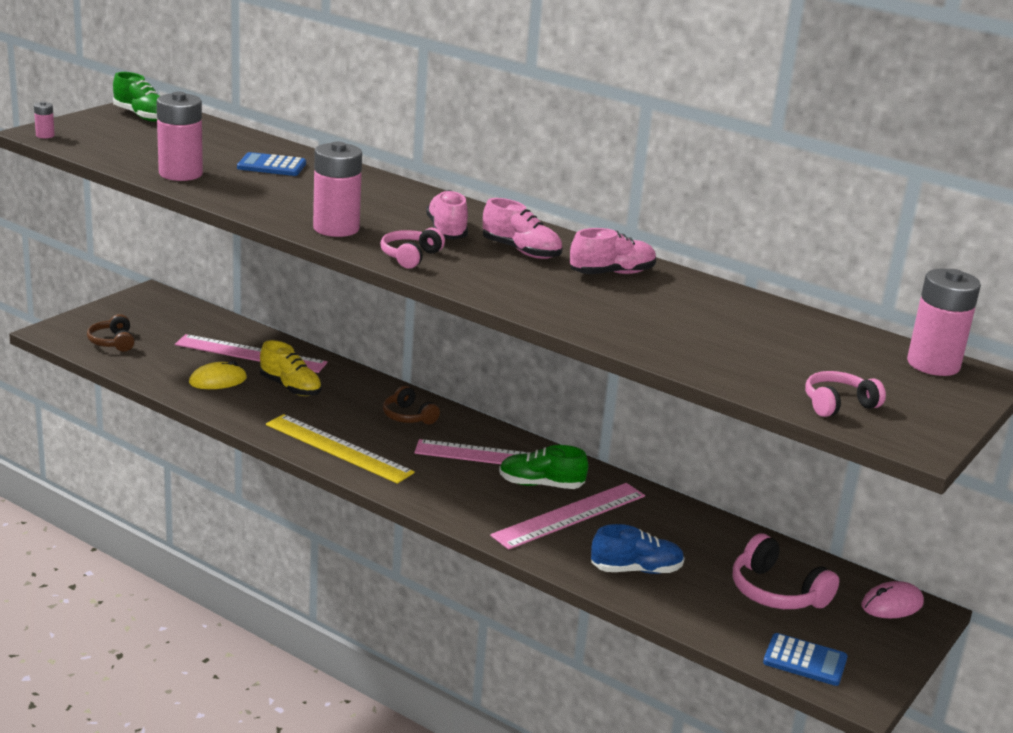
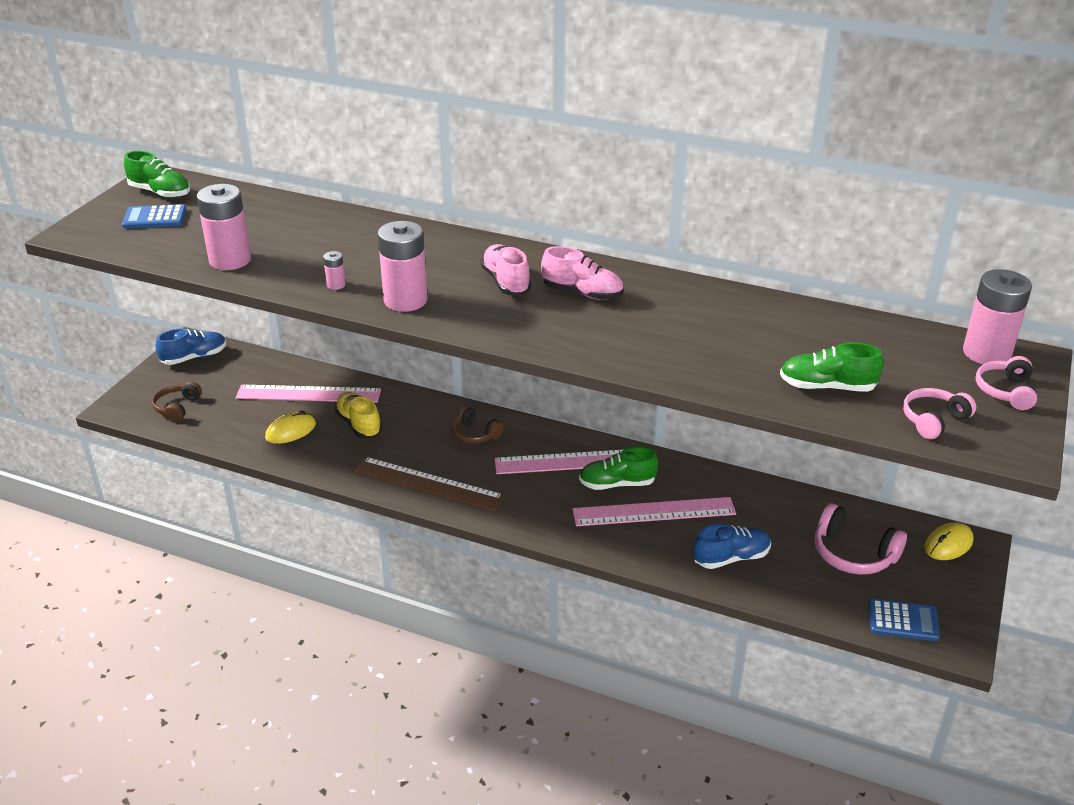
camera: 10 degrees left, 10 degrees up
(45, 135) = (78, 236): pink battery -> pink battery (336, 285)
(113, 342) = (177, 407): brown headphones -> brown headphones turned 45 degrees clockwise
(149, 305) = (194, 357): none -> blue shoe
(271, 166) = (310, 232): blue calculator -> blue calculator (155, 218)
(290, 387) = (359, 424): yellow shoe -> yellow shoe turned 150 degrees counterclockwise
(338, 448) = (428, 484): yellow ruler -> brown ruler
(410, 256) = (488, 321): pink headphones -> pink headphones (1005, 391)
(569, 515) = (654, 512): pink ruler -> pink ruler turned 45 degrees clockwise
(612, 273) = (673, 303): pink shoe -> none
(737, 360) = (827, 387): none -> green shoe
(892, 604) = (948, 544): pink mouse -> yellow mouse

